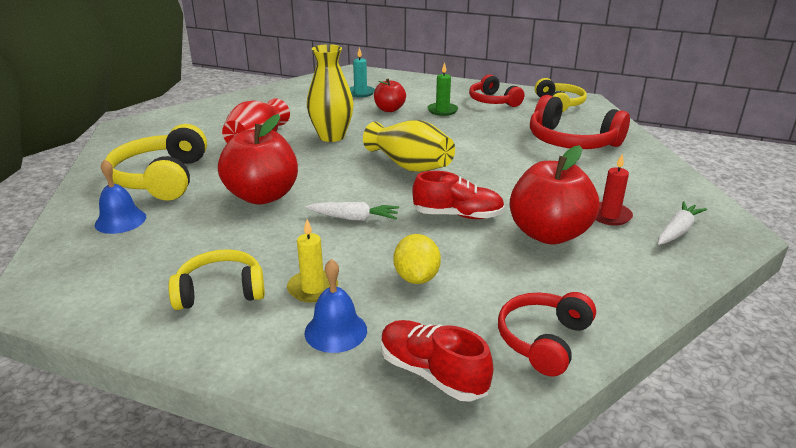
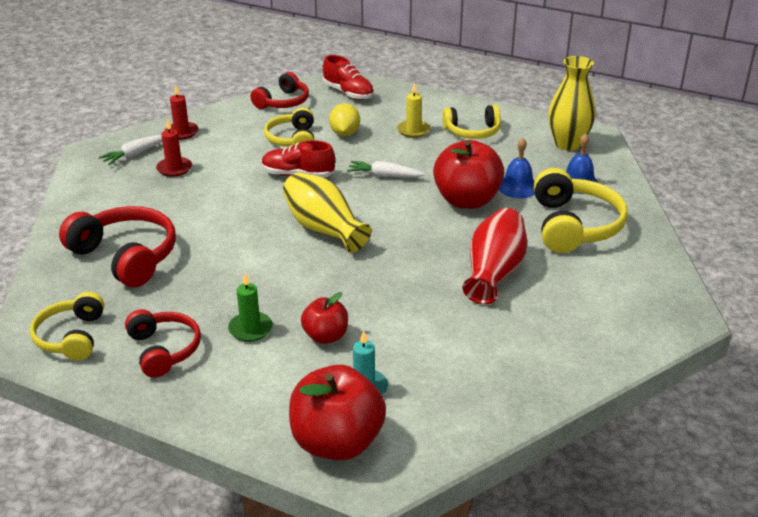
camera: 175 degrees left, 5 degrees up
(332, 136) = (407, 280): yellow vase -> yellow vase (567, 144)
(335, 331) = (398, 110): blue bell -> blue bell (517, 187)
(488, 263) = (292, 139): none -> yellow headphones
(548, 234) = (235, 156): red apple -> red apple (337, 442)
(654, 267) = (182, 132): none -> red candle

